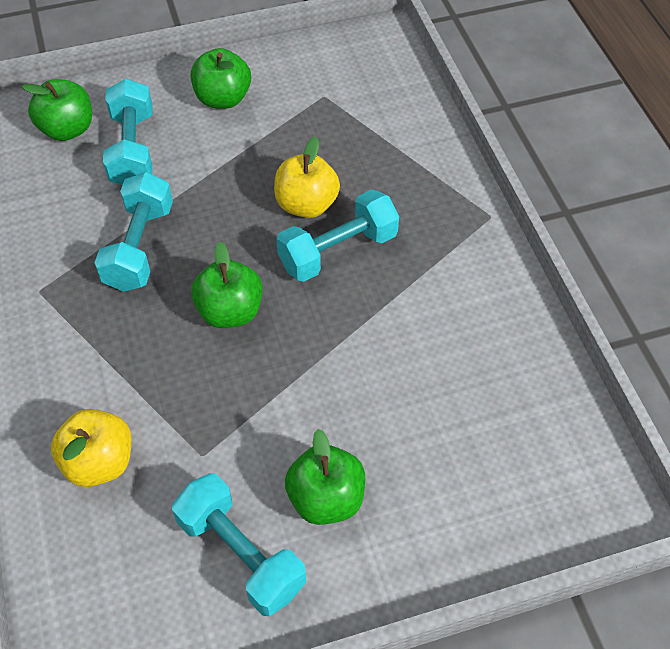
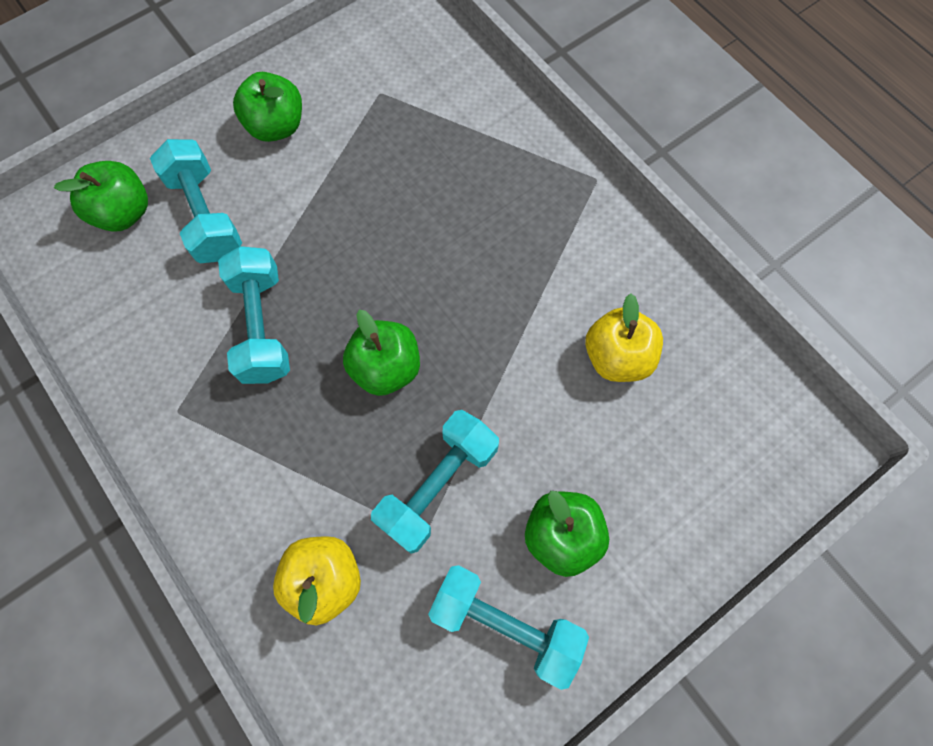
camera: 20 degrees left, 15 degrees up
(306, 205) = (413, 223): yellow apple -> yellow apple (617, 357)
(338, 251) = (465, 265): turquoise dumbbell -> turquoise dumbbell (438, 486)

